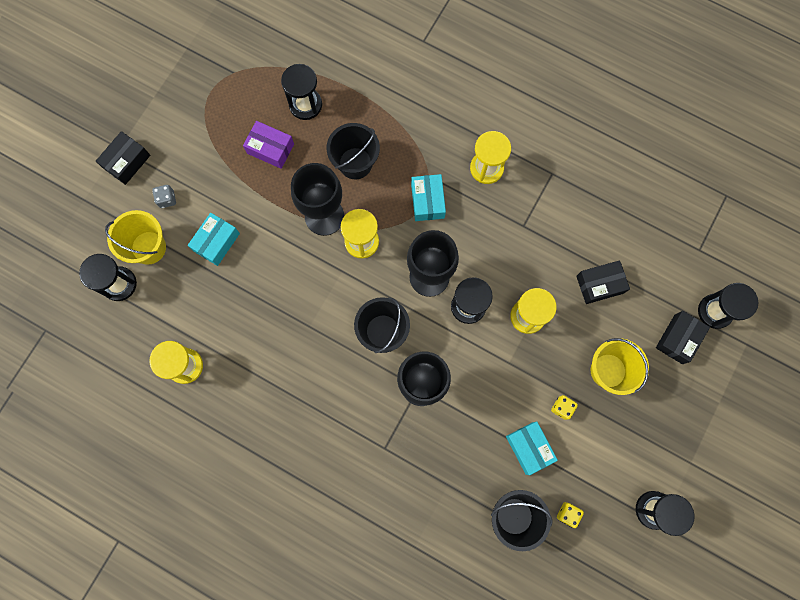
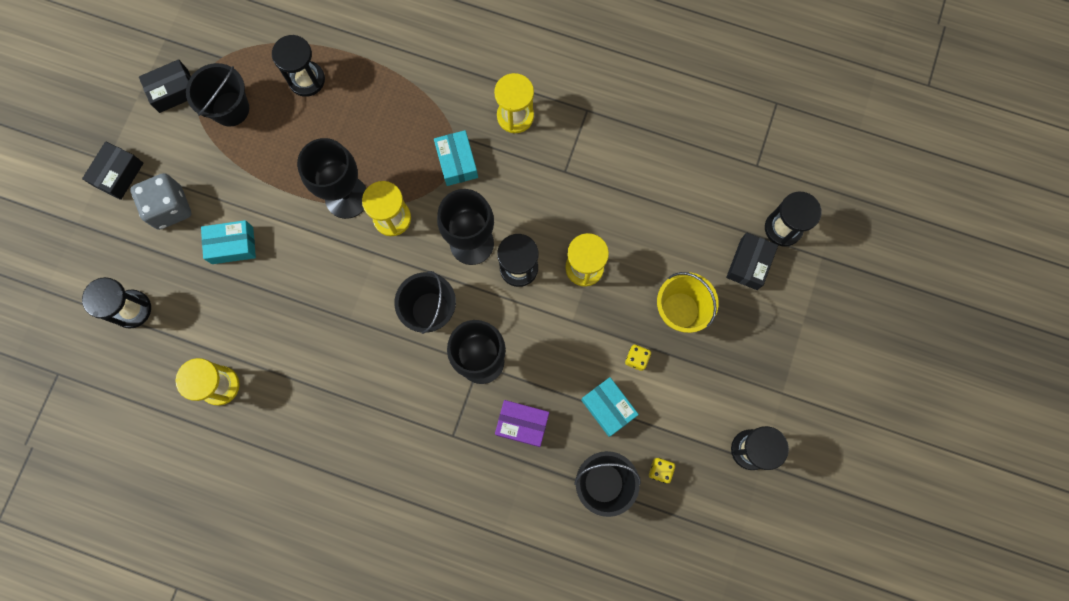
camera: 10 degrees left, 0 degrees up
(148, 247) = (158, 264): yellow bucket -> none
(167, 199) = (170, 208): grey dice -> grey dice, size x2.02
(216, 242) = (232, 245): turquoise box -> turquoise box turned 60 degrees clockwise
(270, 149) = (275, 134): purple box -> purple box (522, 424)
(355, 163) = (371, 134): black bucket -> black bucket (230, 109)
(599, 284) = (656, 220): black box -> black box (173, 91)

